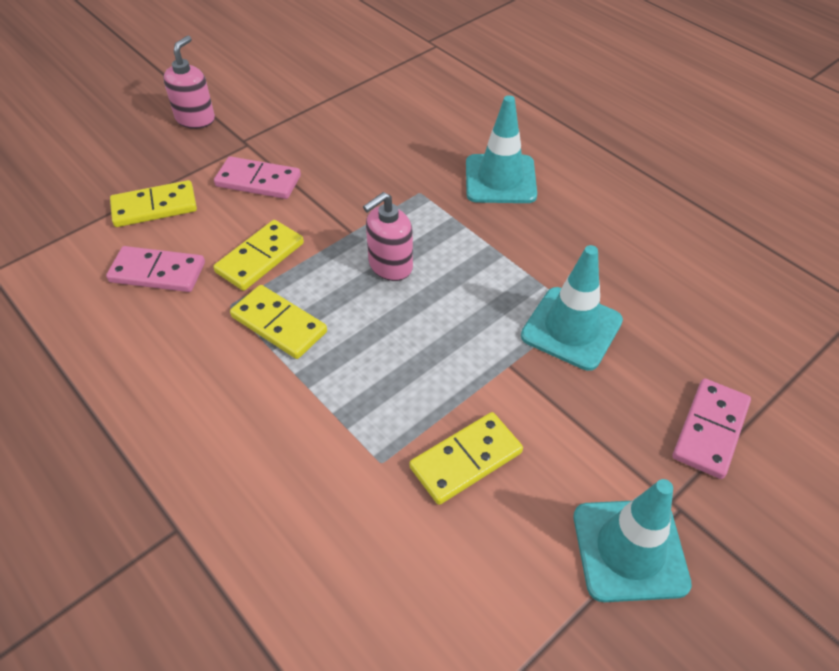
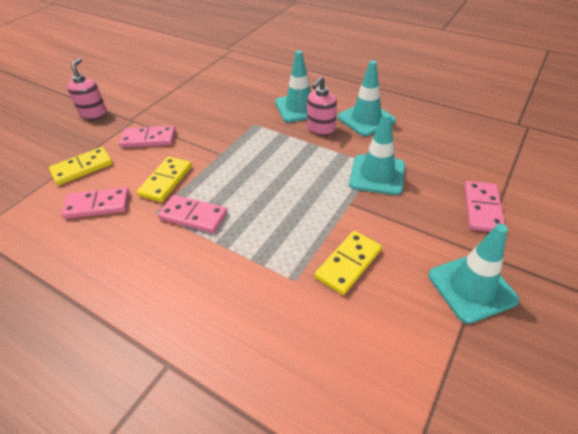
camera: 15 degrees left, 5 degrees down
(279, 324) = (193, 216): yellow domino -> pink domino
(390, 266) = (252, 167): pink soap dispenser -> pink soap dispenser (320, 129)
(597, 225) = (366, 119): none -> turquoise traffic cone

